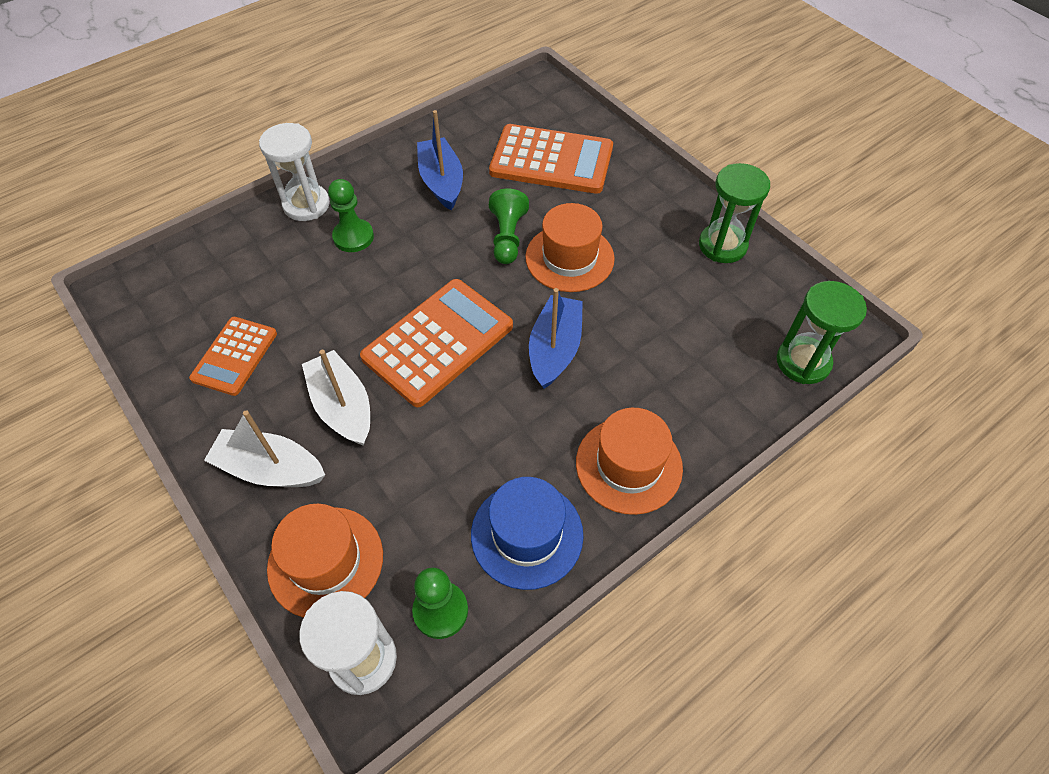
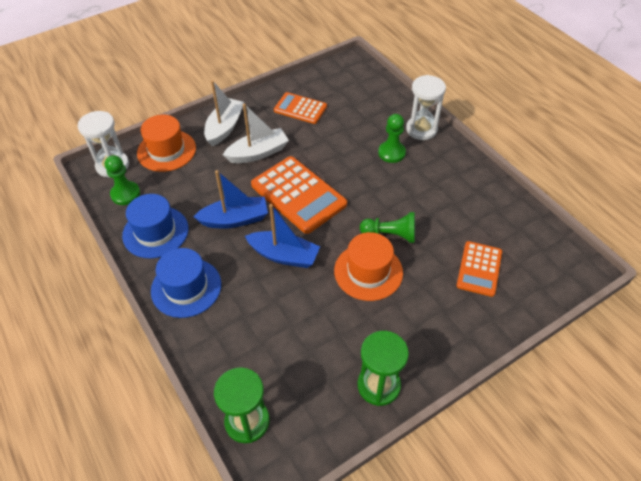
camera: 95 degrees right, 5 degrees down
(441, 182) = (448, 198): blue boat -> blue boat (235, 219)
(551, 160) = (479, 269): orange calculator -> orange calculator, size x0.60
(628, 465) = (186, 287): orange hat -> blue hat

